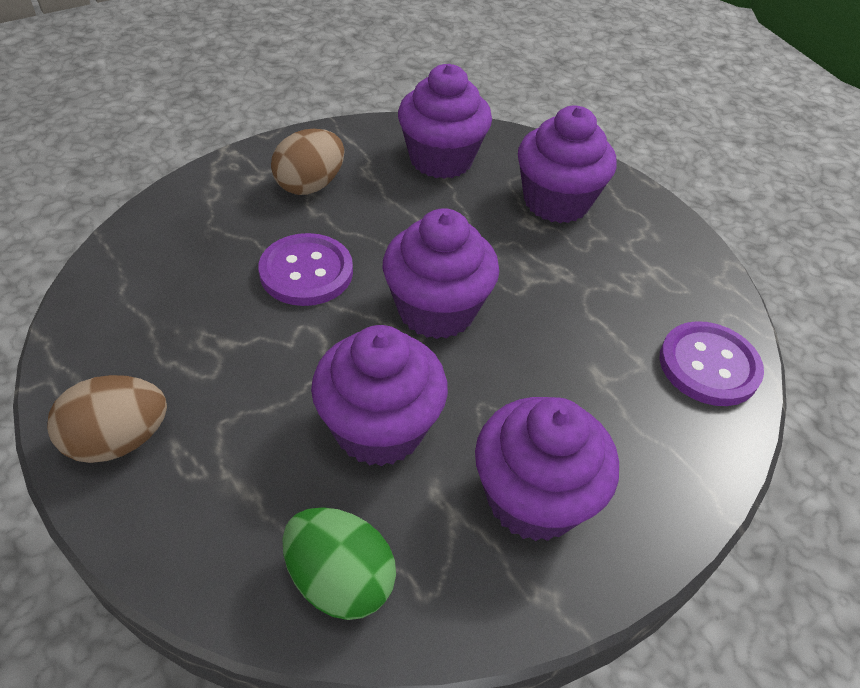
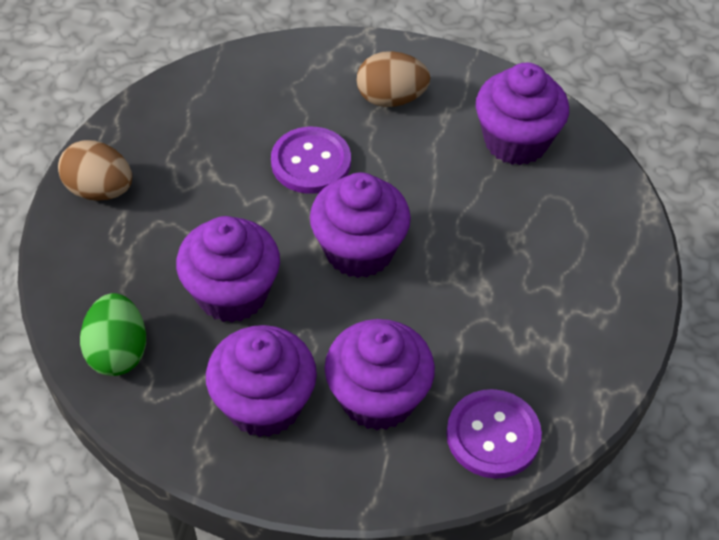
camera: 50 degrees right, 5 degrees up
(556, 202) = (560, 238): purple cupcake -> purple cupcake (378, 398)

